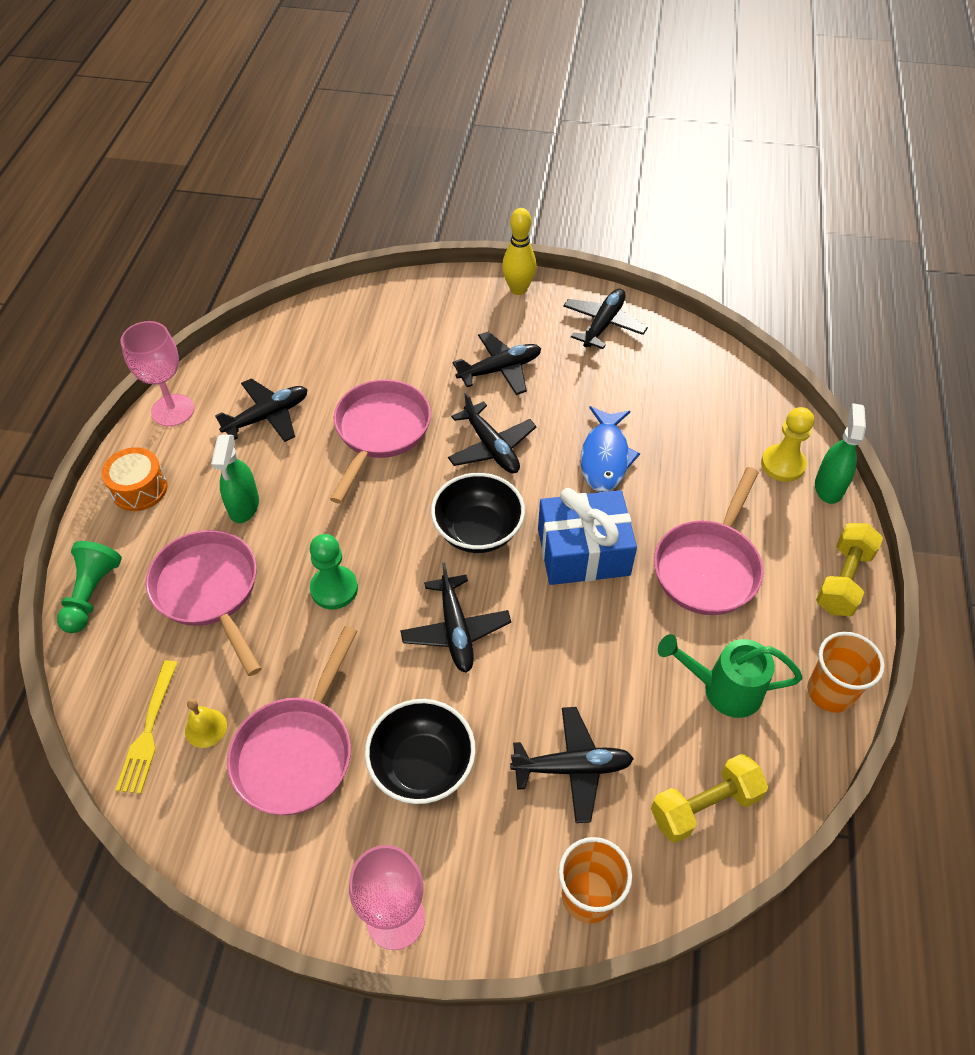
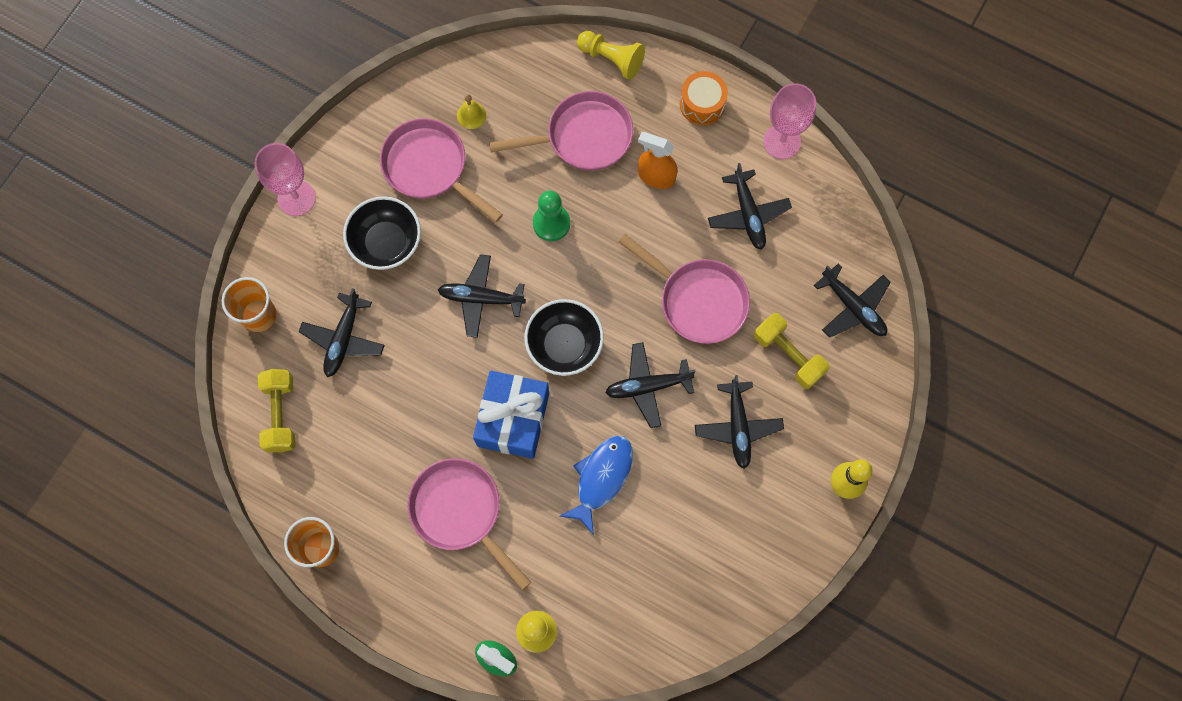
camera: 110 degrees right, 20 degrees up
(92, 594) = (611, 59): green pawn -> yellow pawn
(148, 731) = (483, 80): yellow fork -> none
(244, 506) = (656, 176): green spray bottle -> orange spray bottle
(603, 324) = (765, 548): black plane -> black plane (853, 307)
(605, 457) = (601, 478): blue fish -> blue fish turned 90 degrees clockwise
(724, 689) = (355, 470): green watering can -> none
(843, 580) = (405, 615): yellow dumbbell -> yellow dumbbell (788, 355)

